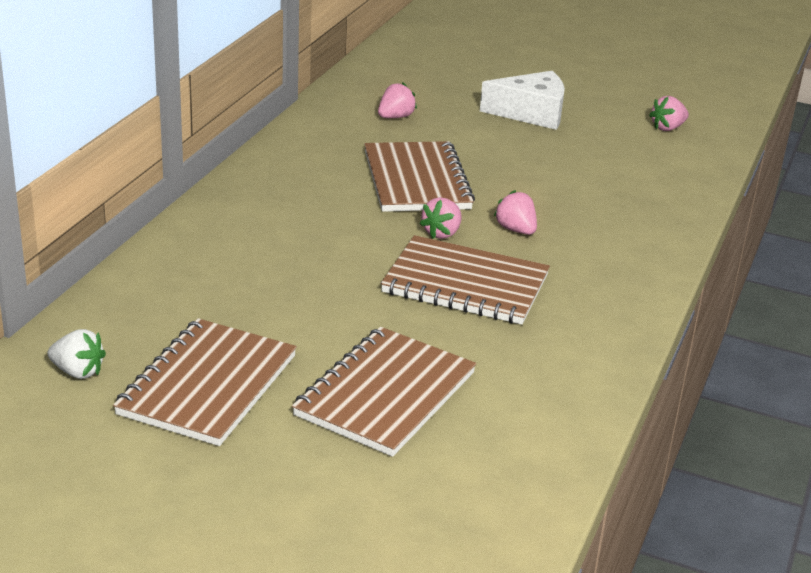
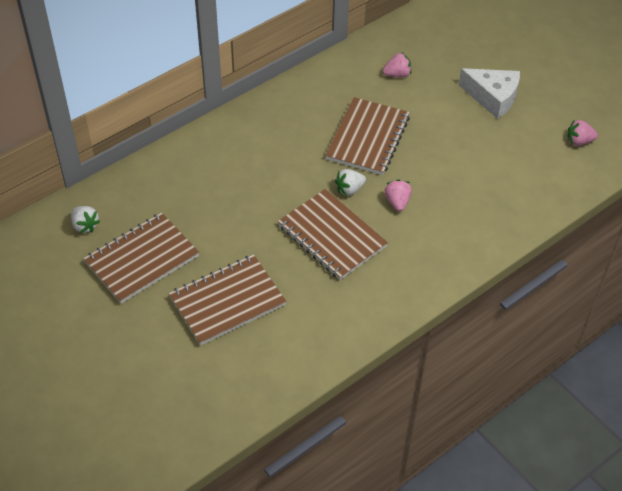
camera: 30 degrees right, 20 degrees up
(442, 233) = (349, 189): pink strawberry -> white strawberry

